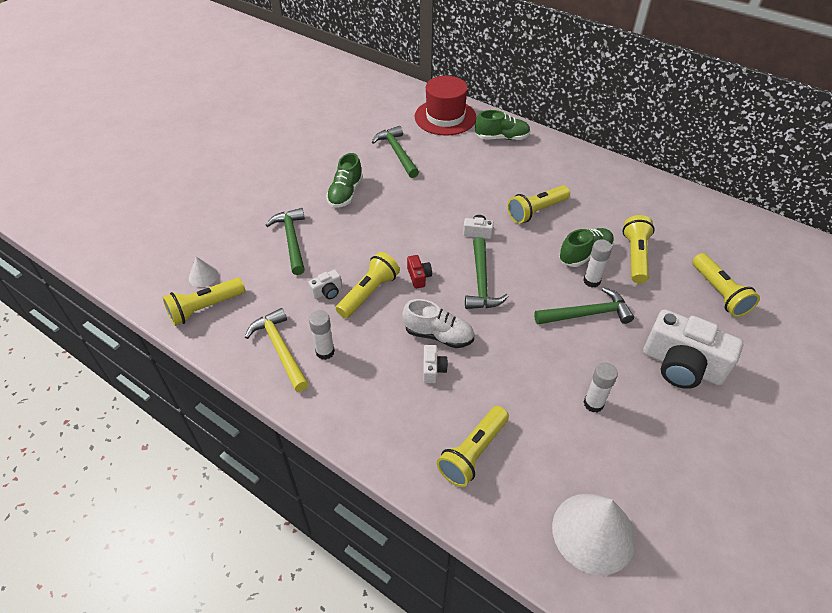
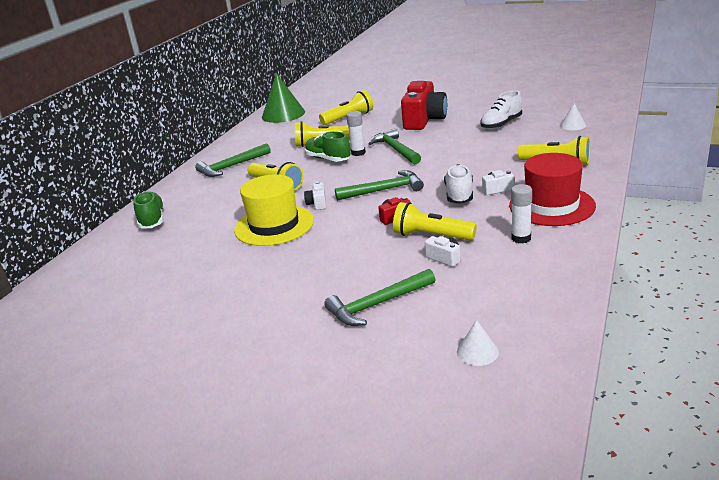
camera: 100 degrees left, 20 degrees down
(205, 308) = (526, 329): yellow flashlight -> none
(280, 349) = (538, 262): yellow hammer -> none
(345, 193) = (275, 291): green shoe -> none
(397, 152) = (183, 276): green hammer -> green hammer (231, 166)
(445, 117) = (104, 261): red hat -> red hat (551, 206)
(450, 202) = (274, 225): none -> yellow hat
(593, 404) = (478, 137): white glue stick -> none
(593, 532) = (573, 125): white cone -> white cone, size x0.48
(632, 445) = (501, 124): none -> white shoe
(681, 366) = (424, 120): white camera -> red camera
(754, 236) = (283, 114): none -> green cone

